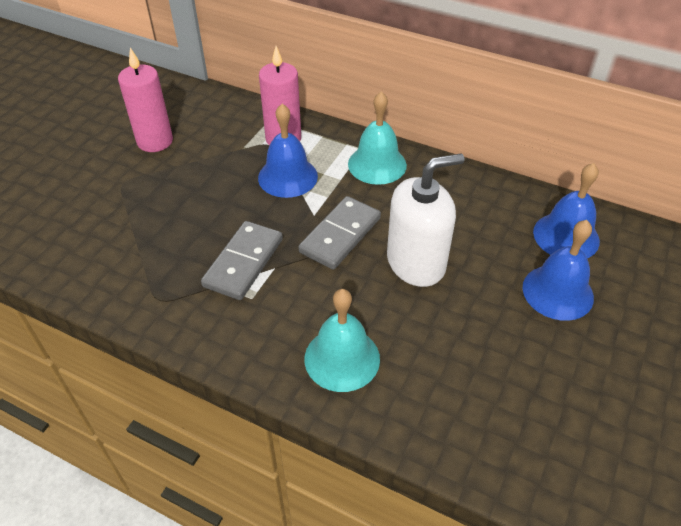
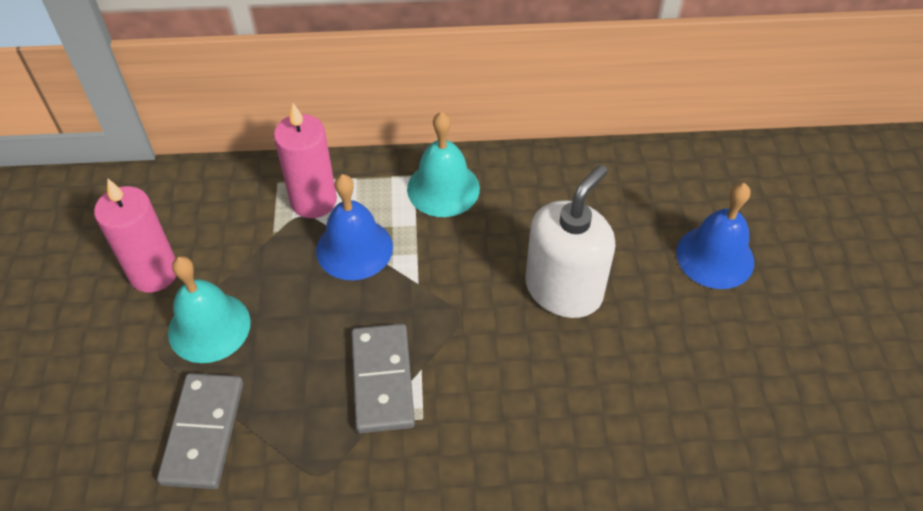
camera: 30 degrees left, 5 degrees up
(340, 235) = (464, 294): grey domino -> grey domino (203, 432)
(342, 358) = (565, 437): turquoise bell -> turquoise bell (209, 327)
(566, 236) = (684, 190): blue bell -> none

